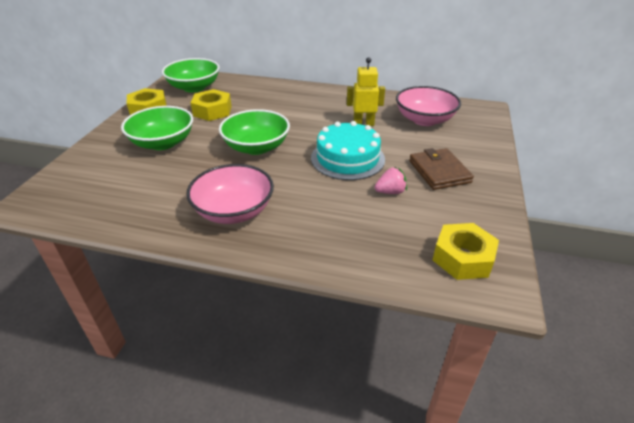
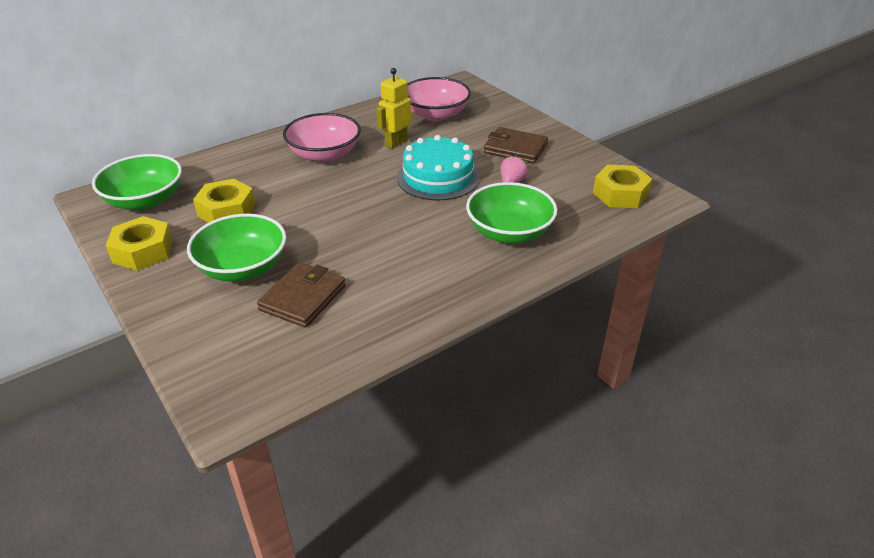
camera: 50 degrees left, 0 degrees up
(152, 176) = (303, 298): none -> brown wallet
(234, 211) = (435, 270): pink bowl -> pink bowl (324, 154)
(256, 147) = (346, 214): green bowl -> green bowl (509, 232)

